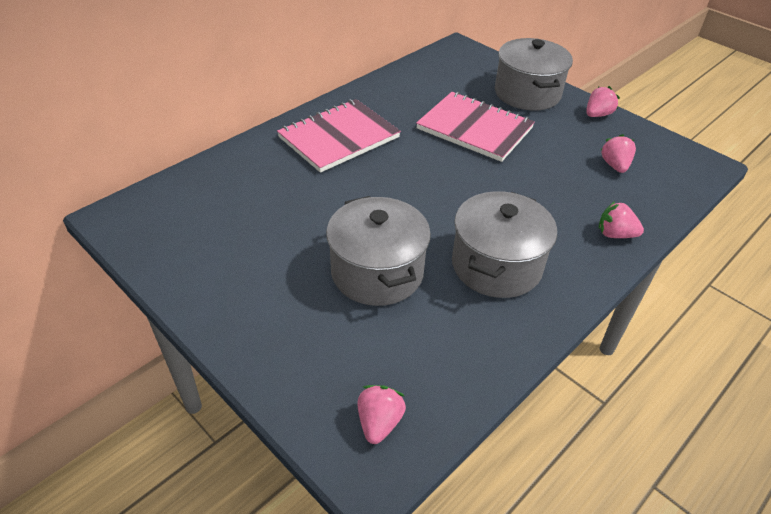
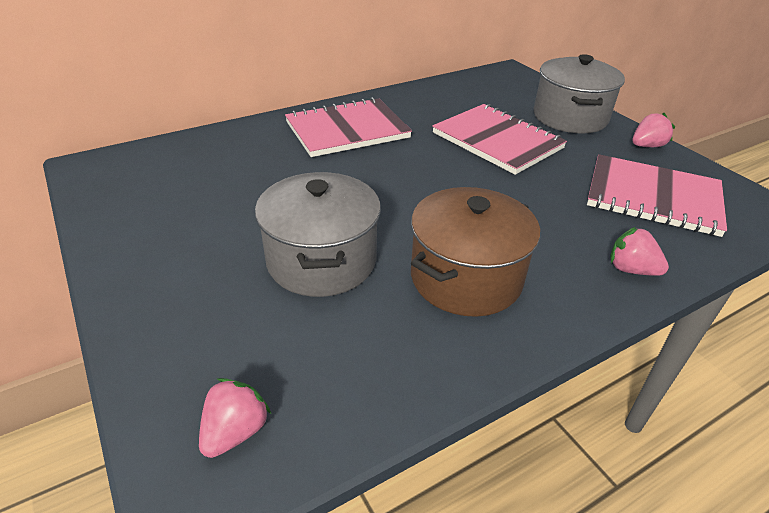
camera: 15 degrees right, 5 degrees down
(496, 265) = (466, 278): grey pot -> brown pot
(615, 165) = (653, 197): pink strawberry -> pink notebook

